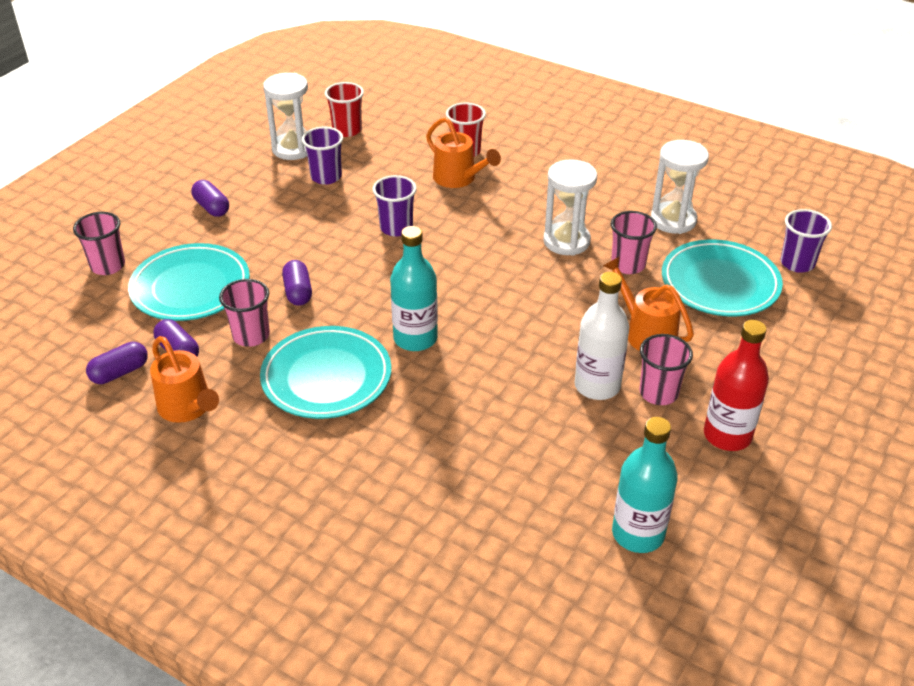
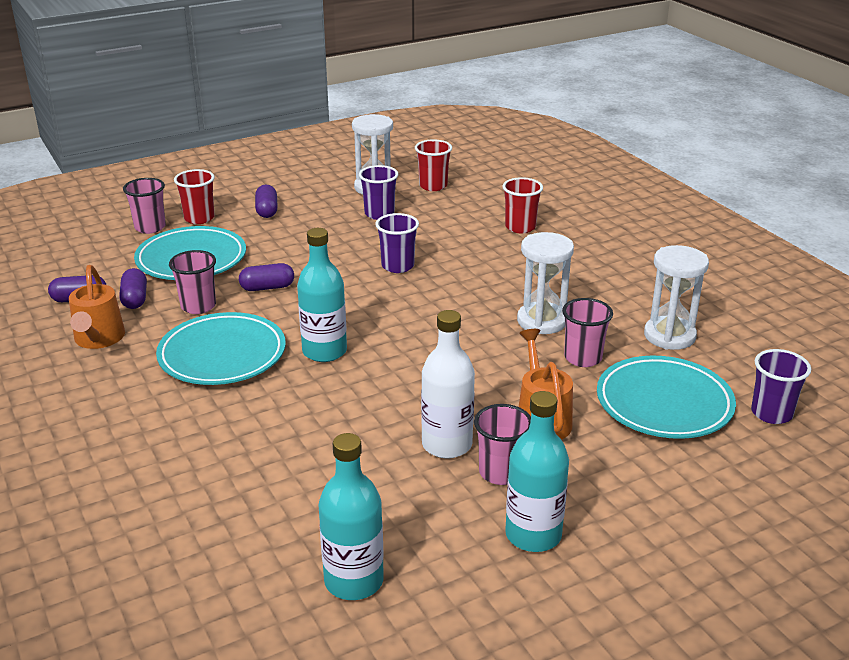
camera: 30 degrees right, 10 degrees down
(150, 238) = (199, 218): none -> red cup
(298, 292) = (267, 287): purple capsule -> purple capsule turned 60 degrees clockwise
(459, 179) = (492, 245): orange watering can -> none
(727, 435) = (533, 535): red bottle -> turquoise bottle

